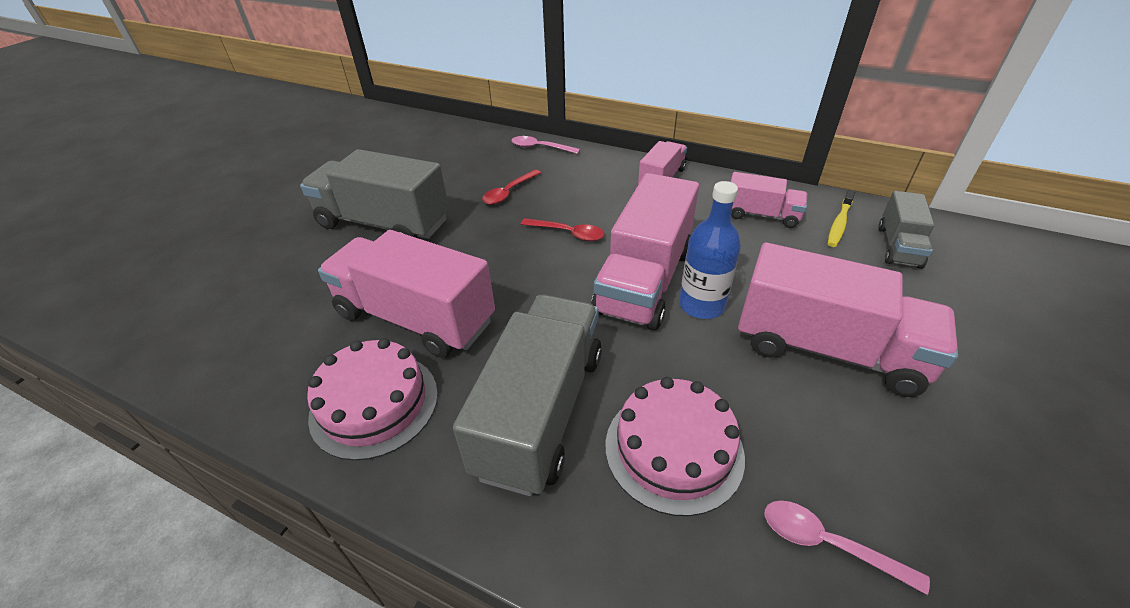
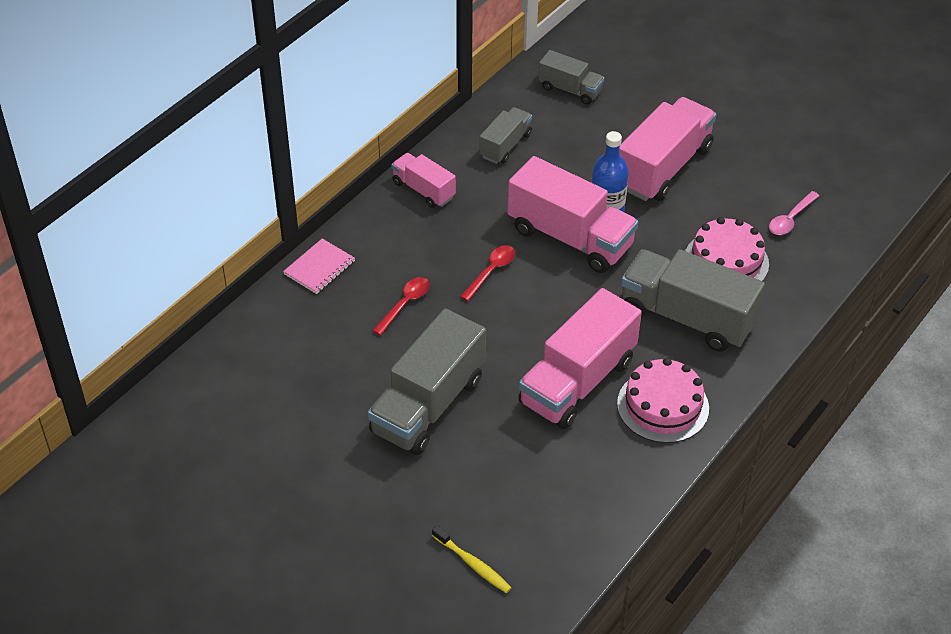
camera: 80 degrees left, 5 degrees up
(509, 192) = (405, 304): red spoon -> red spoon turned 105 degrees counterclockwise
(540, 148) = (319, 268): pink spoon -> pink notebook
(761, 215) = (505, 145): pink truck -> grey truck
(839, 224) = (532, 107): yellow toothbrush -> yellow toothbrush (473, 564)

